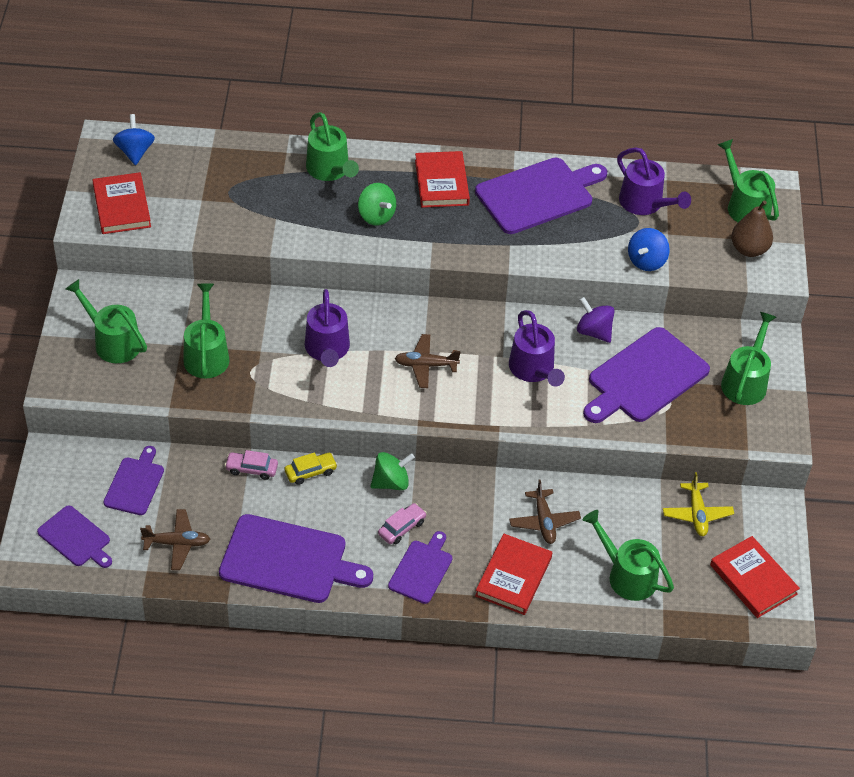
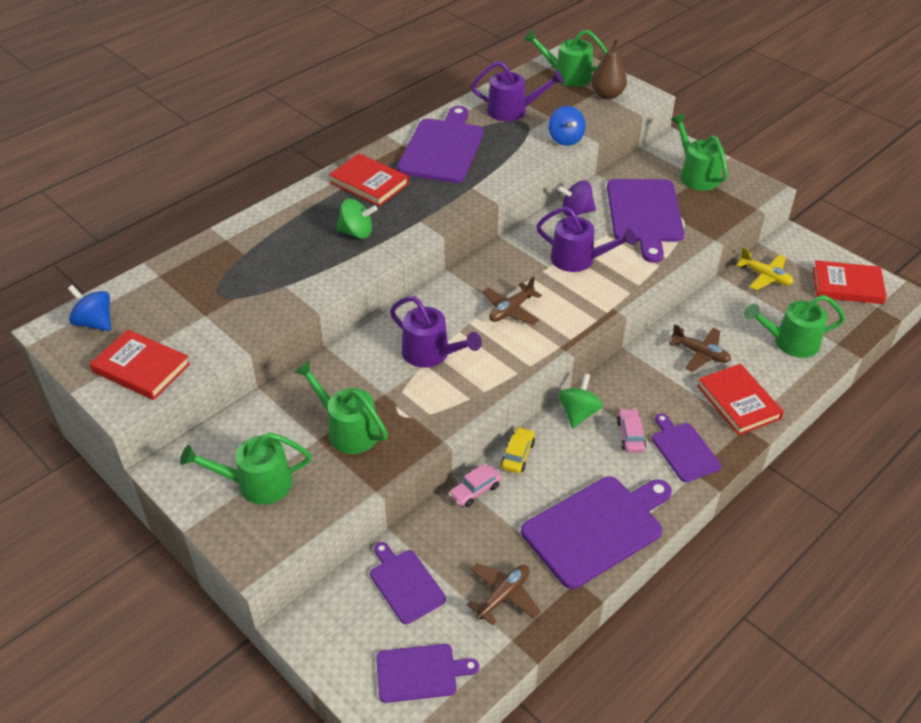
camera: 45 degrees left, 5 degrees down
(330, 170) = (278, 228): green watering can -> none

